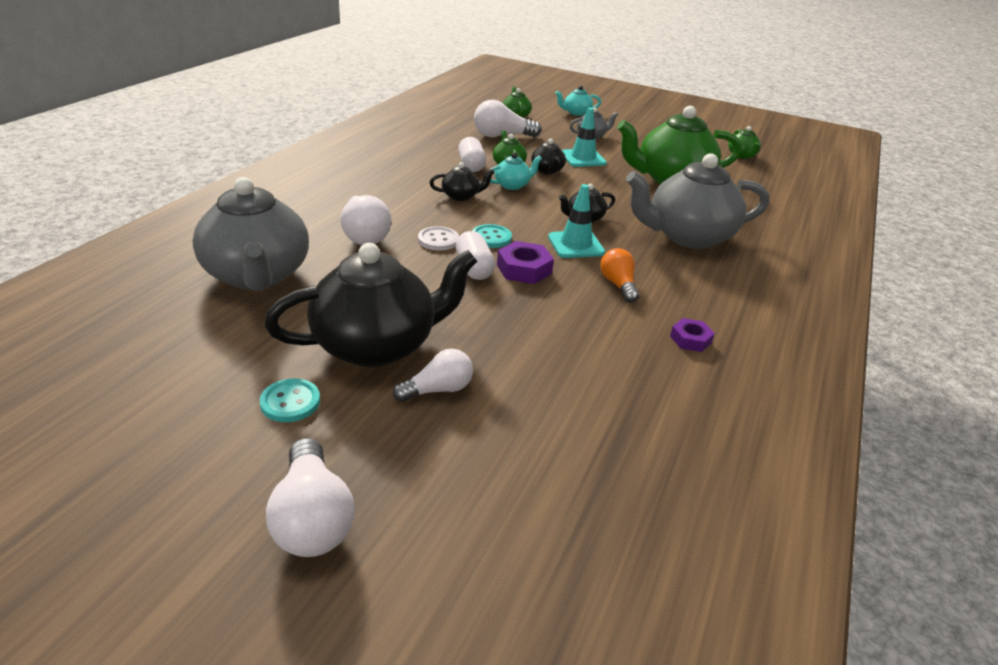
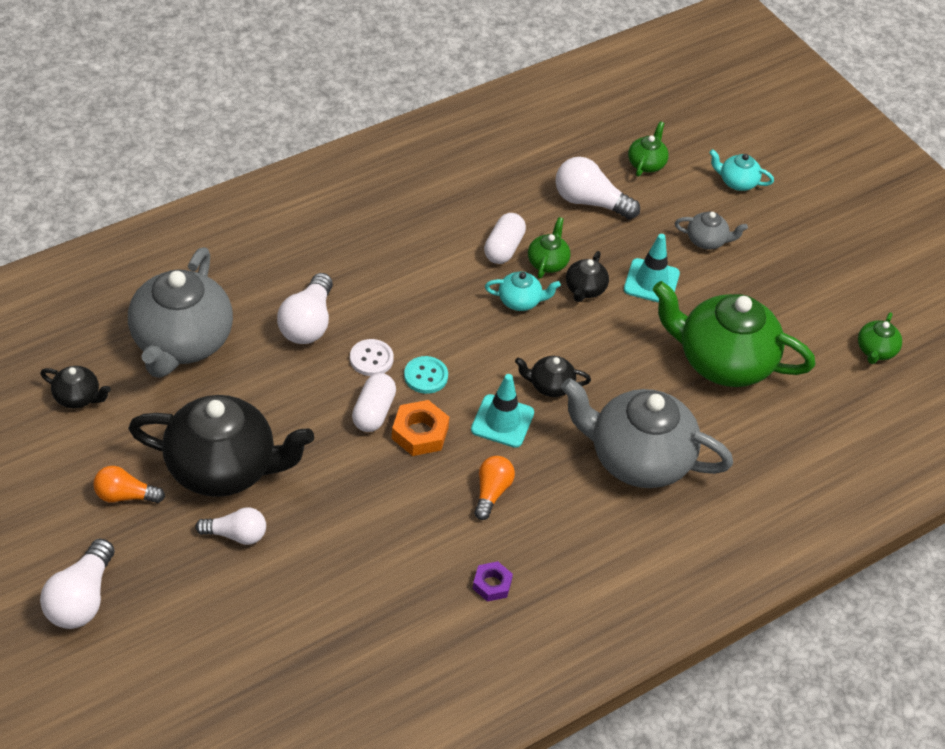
camera: 30 degrees right, 15 degrees up
(290, 402) = (125, 496): turquoise button -> orange light bulb
(461, 196) = (448, 299): black teapot -> black teapot (78, 397)
(524, 269) = (420, 433): purple nut -> orange nut

